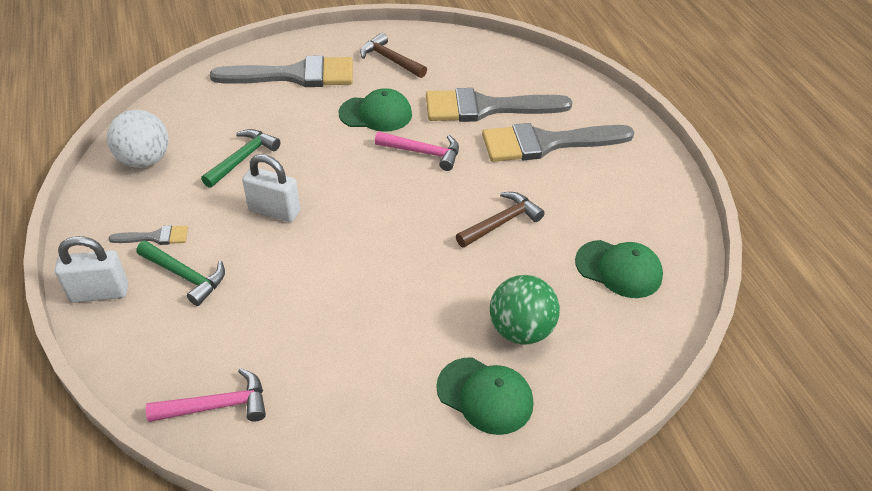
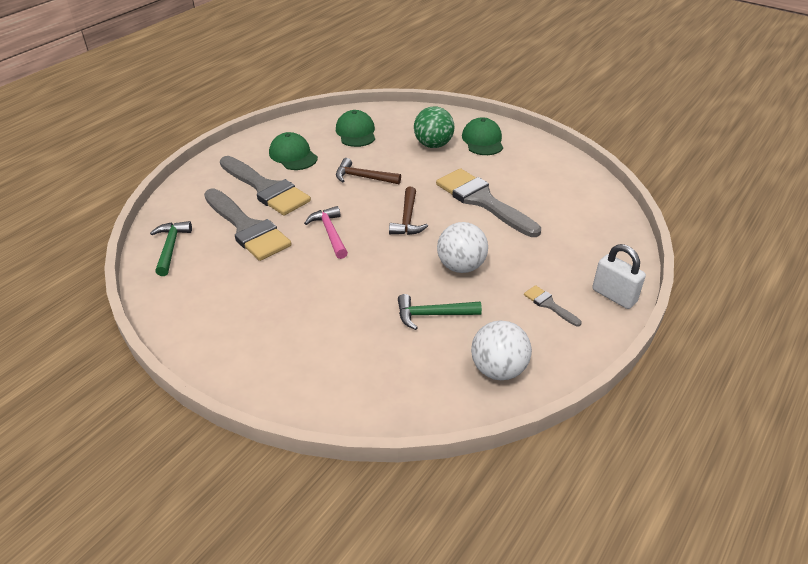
camera: 125 degrees left, 5 degrees down
(185, 276) = (555, 269): green hammer -> green hammer (171, 247)
(217, 406) = (598, 207): pink hammer -> none
(274, 211) = (461, 266): white padlock -> white ball
(295, 75) = (297, 354): grey brush -> grey brush (482, 201)
(376, 114) = (307, 276): green cap -> green cap (293, 155)
(390, 60) = (219, 308): brown hammer -> brown hammer (407, 219)

